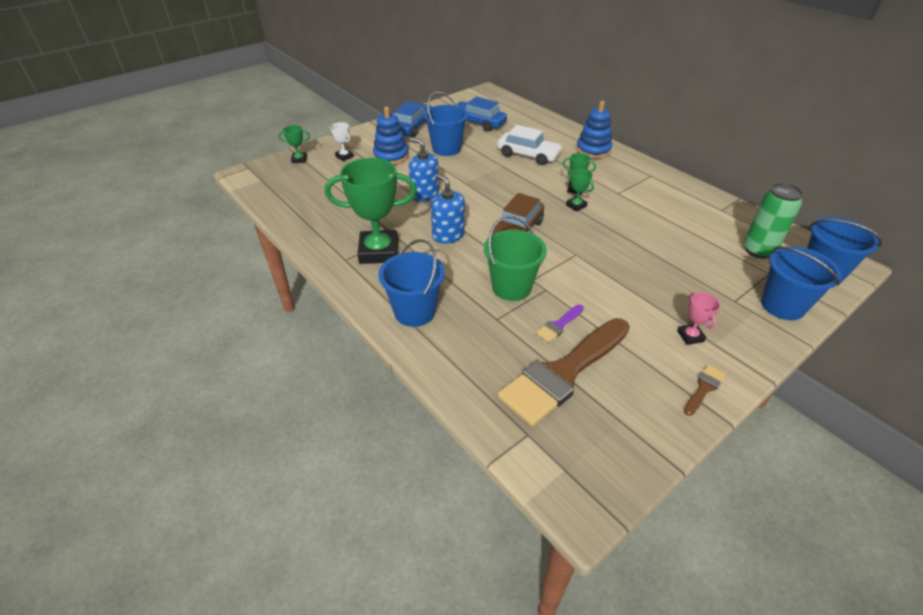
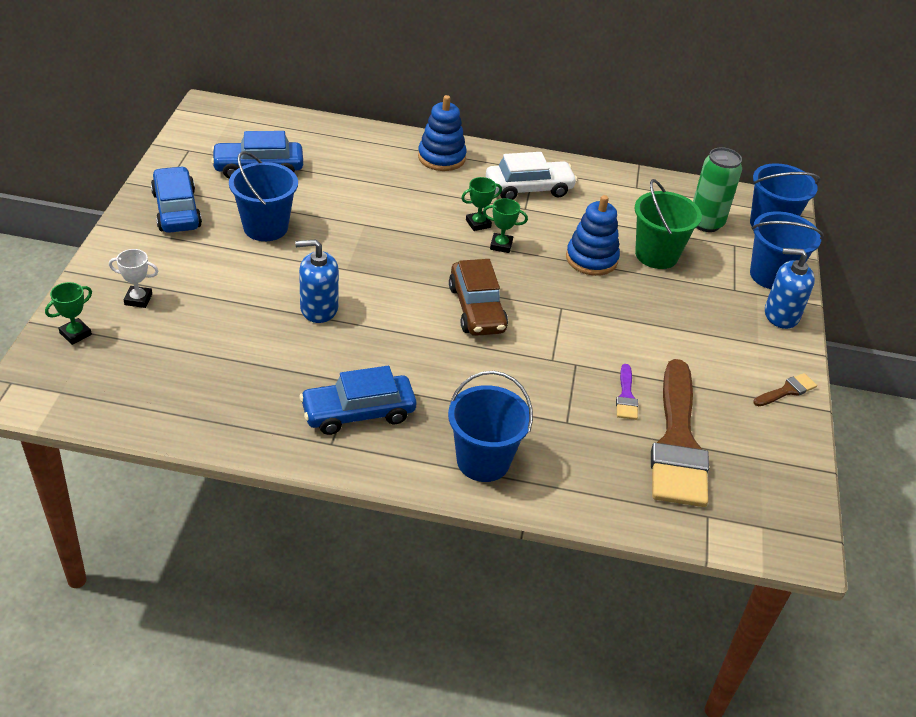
camera: 45 degrees left, 0 degrees up
(378, 251) = (358, 412): green trophy -> blue car
(391, 156) = (205, 271): blue stacking toy -> blue stacking toy (591, 259)
(448, 235) = (410, 350): blue soap dispenser -> blue soap dispenser (781, 315)
(511, 287) = (543, 379): green bucket -> green bucket (656, 255)
(528, 155) = (377, 196): white car -> white car (529, 189)
(690, 336) = (735, 346): pink trophy -> none
(704, 388) = (787, 391): brown brush -> brown brush turned 60 degrees clockwise

